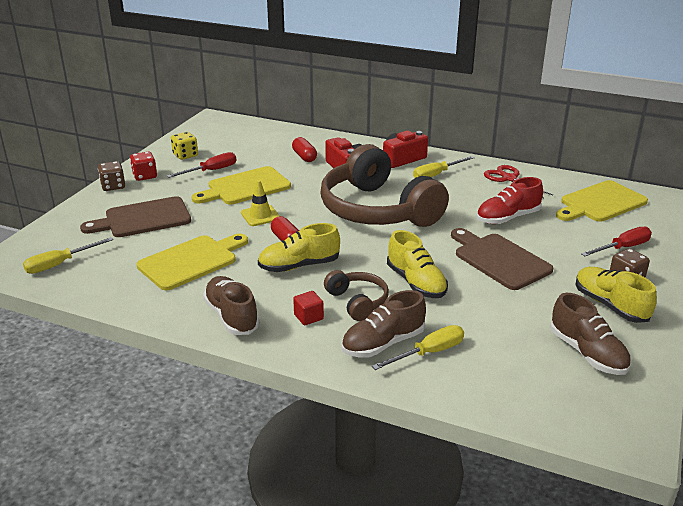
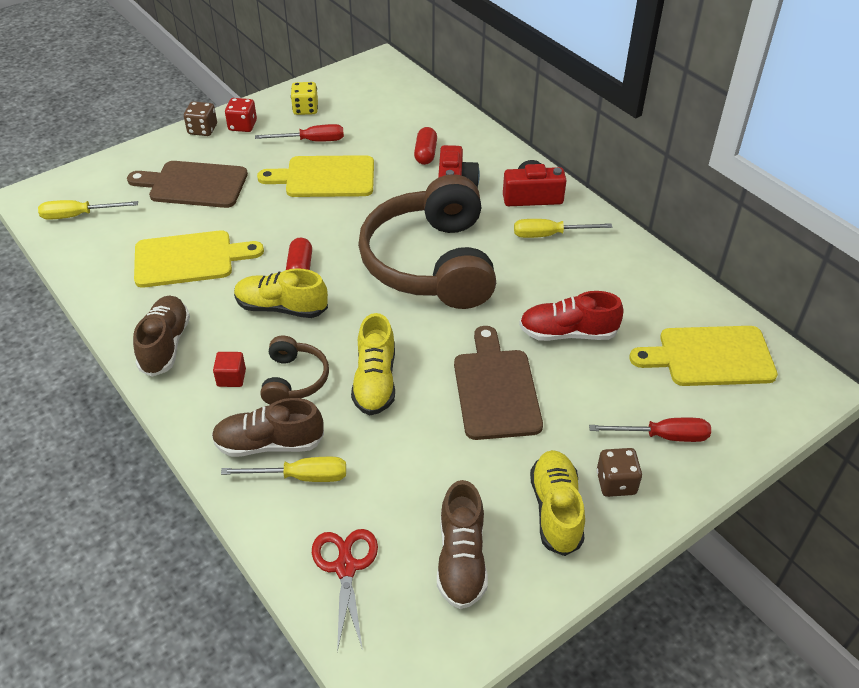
camera: 30 degrees right, 15 degrees up
(260, 216) = (304, 223): yellow traffic cone -> none
(509, 178) = (632, 273): red scissors -> red scissors (345, 567)

